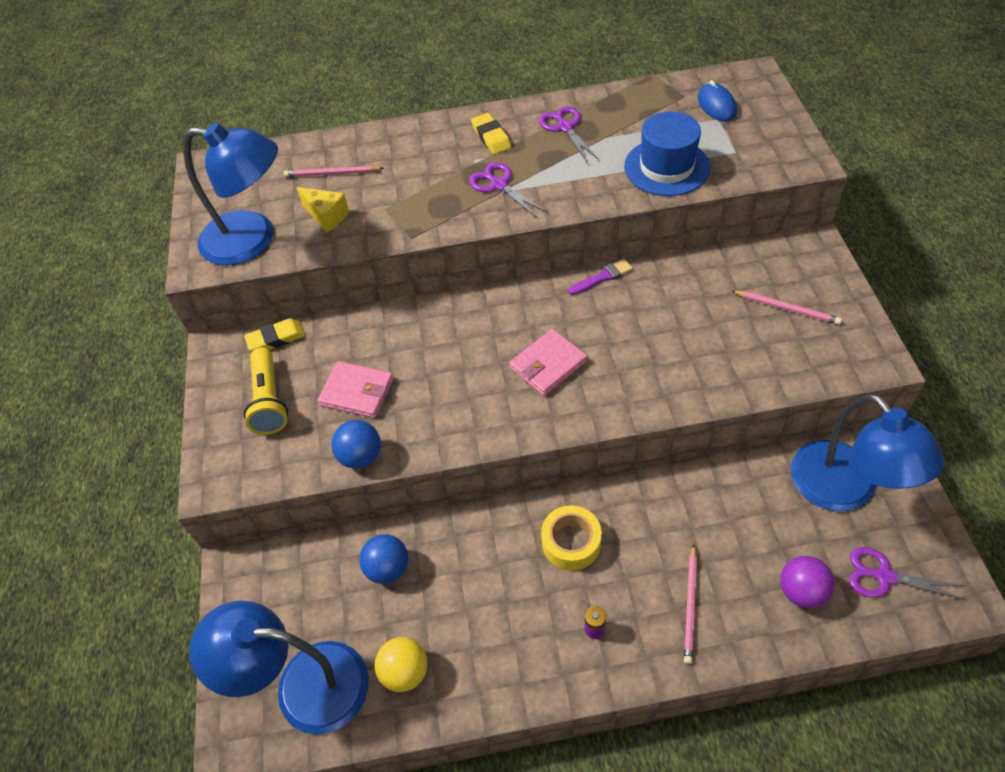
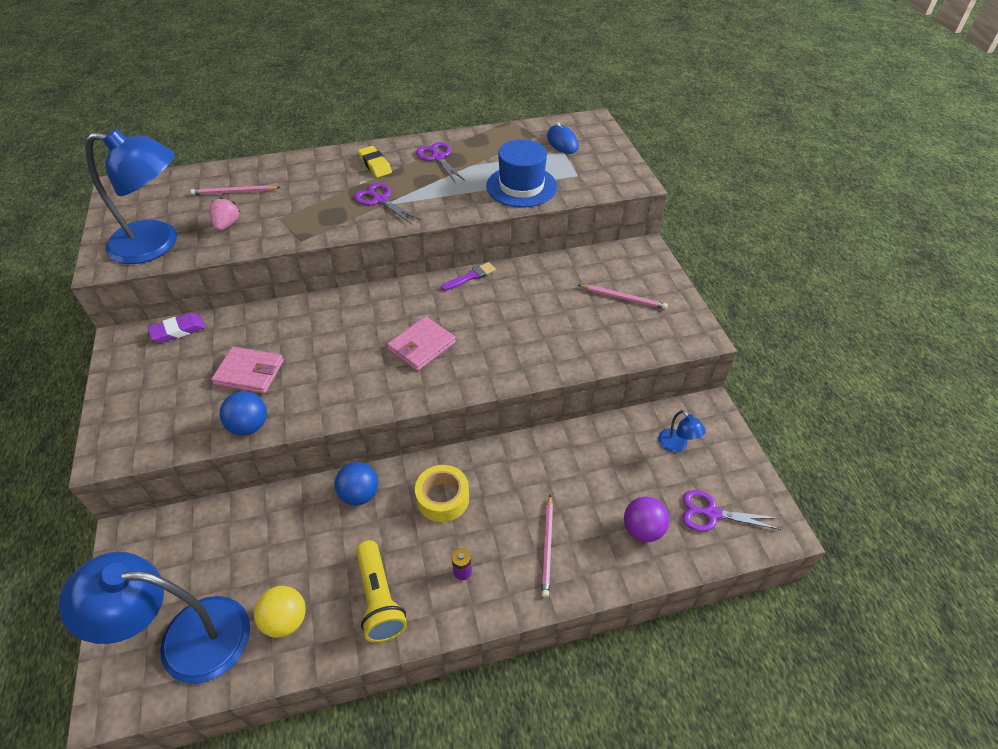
camera: 10 degrees left, 5 degrees down
(269, 401) = (167, 382): yellow flashlight -> yellow flashlight (379, 599)
(276, 339) = (178, 330): yellow eraser -> purple eraser
(326, 216) = (227, 225): yellow cheese -> pink strawberry
(388, 568) = (274, 528): blue ball -> blue ball (360, 494)
(845, 490) = (677, 445): blue lamp -> blue lamp, size x0.41

